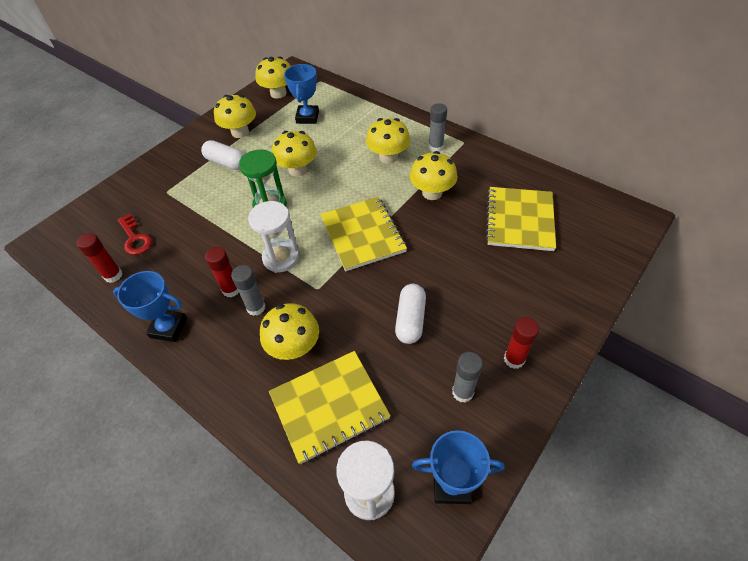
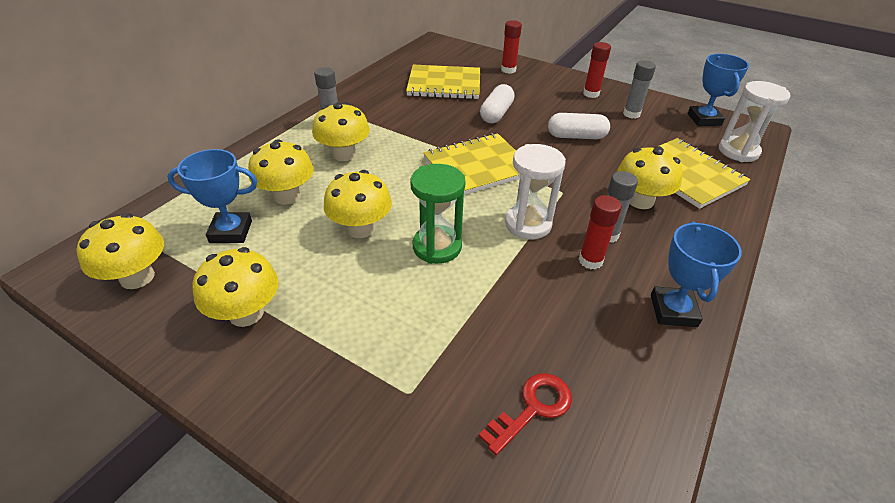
camera: 100 degrees left, 10 degrees down
(113, 275) = (620, 414): red glue stick -> red glue stick (508, 70)
(226, 163) = (334, 316): white capsule -> white capsule (496, 114)
(432, 193) = (409, 126): yellow mushroom -> yellow mushroom (287, 196)

